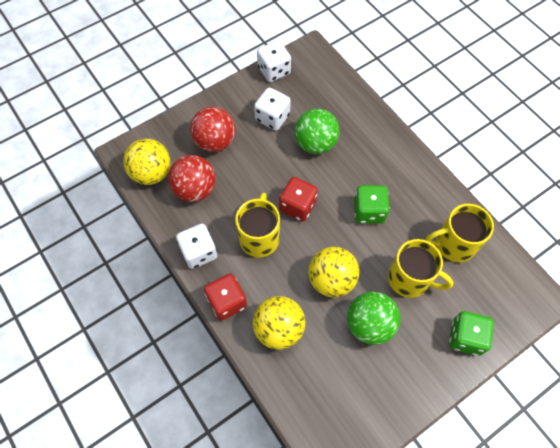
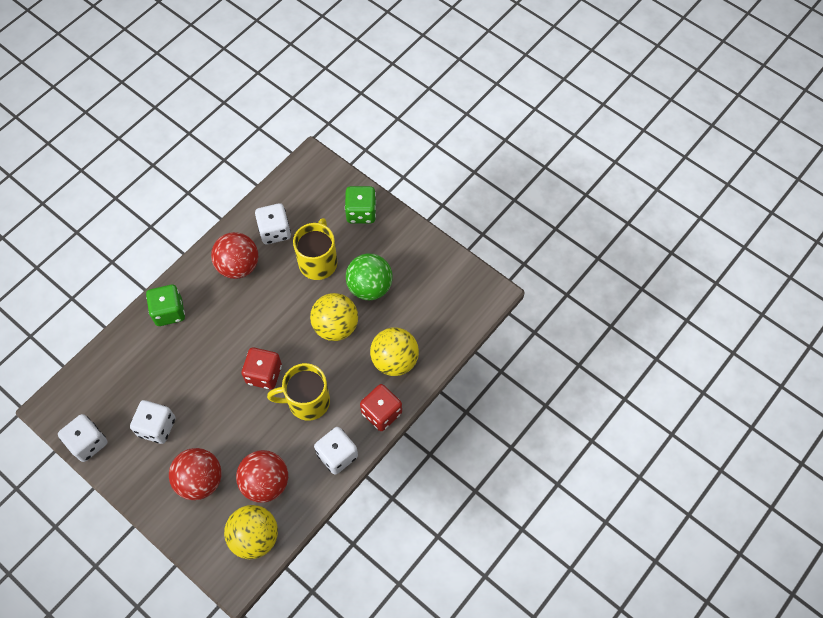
camera: 105 degrees left, 0 degrees up
(315, 143) = (184, 374): green ball -> none
(369, 211) = (256, 308): green dice -> green dice (169, 312)
(418, 204) = (238, 266): none -> red ball
(454, 244) = (275, 231): yellow mug -> white dice

